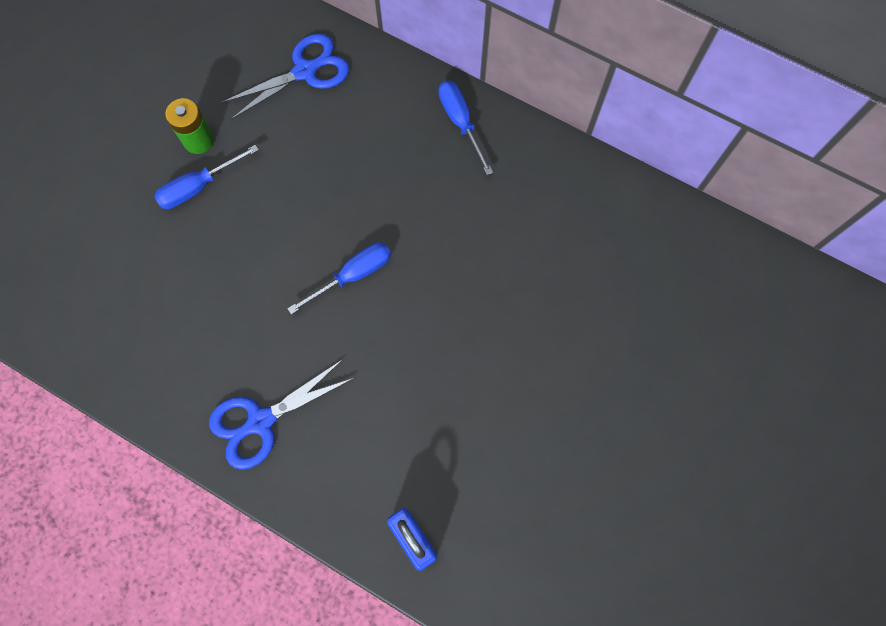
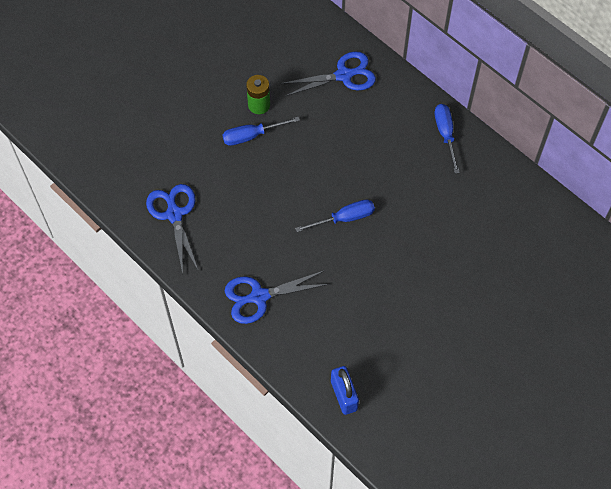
camera: 15 degrees right, 10 degrees down
(114, 329) = (174, 214): none -> blue scissors

